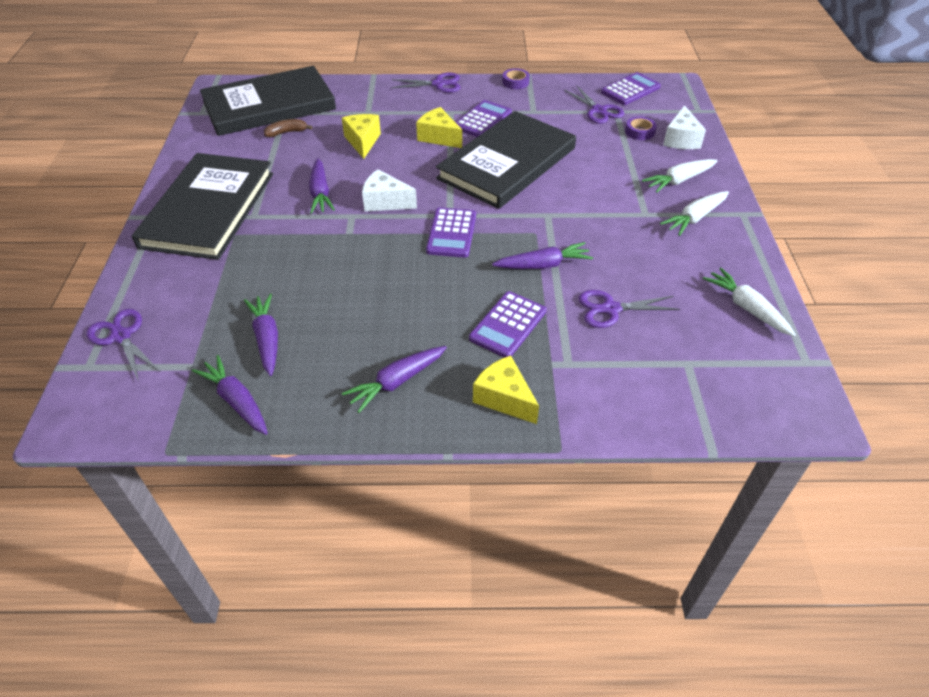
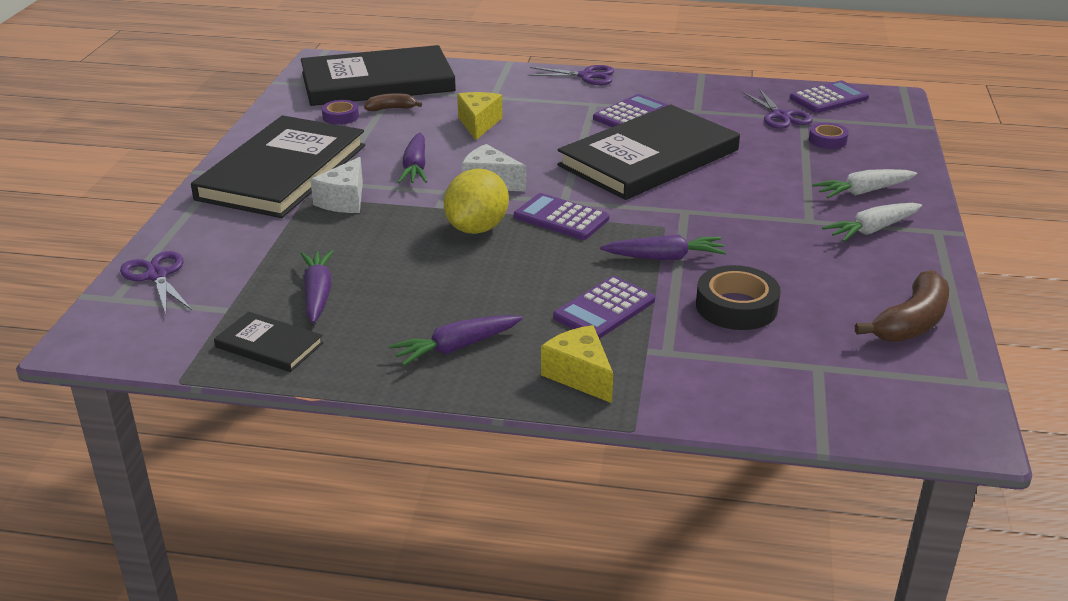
camera: 10 degrees right, 15 degrees down
(236, 401) = (269, 345): purple carrot -> black book
(385, 252) = (477, 228): none -> yellow lemon
(439, 137) = (572, 127): yellow cheese -> none
(451, 233) = (561, 218): purple calculator -> purple calculator turned 105 degrees clockwise
(515, 82) = (683, 81): purple tape -> purple tape (340, 117)
(611, 309) = (736, 306): purple scissors -> black tape
(681, 139) = (879, 152): white cheese -> white cheese (344, 200)
(746, 308) = (911, 322): white carrot -> brown banana

